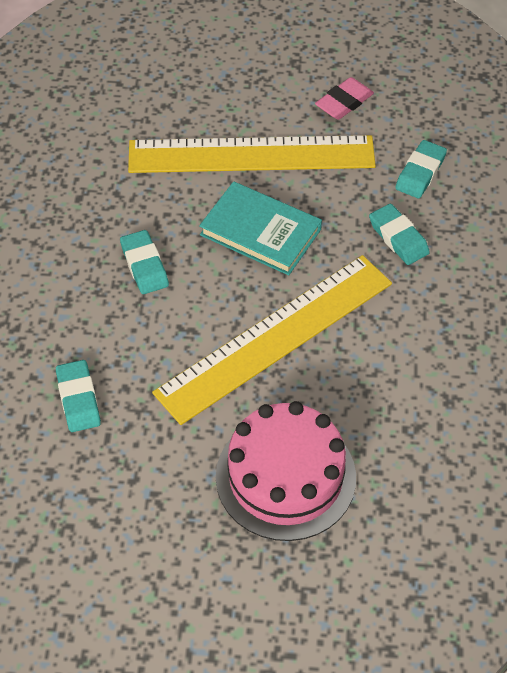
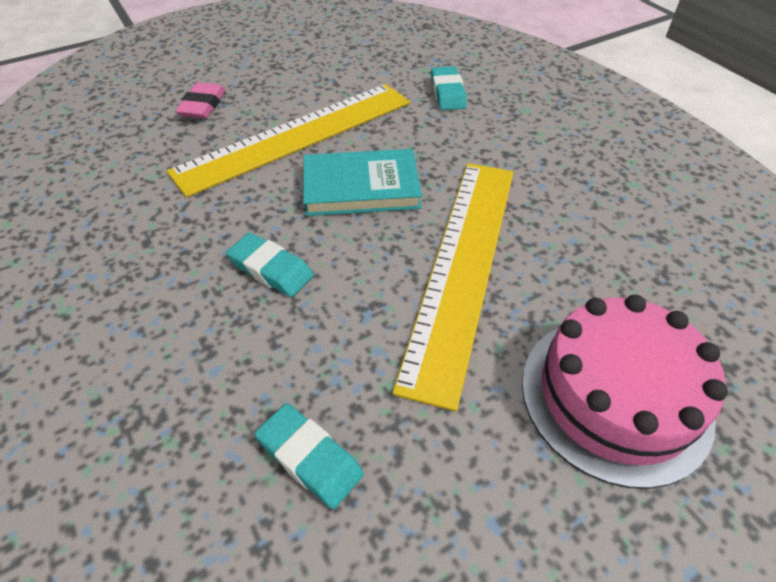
camera: 35 degrees left, 5 degrees down
(344, 102) = (341, 74): pink eraser -> pink eraser (203, 105)
(398, 238) = (480, 140): turquoise eraser -> none

